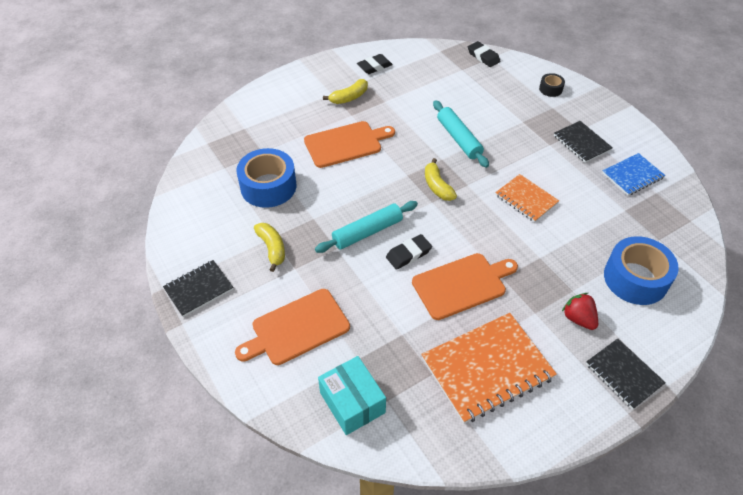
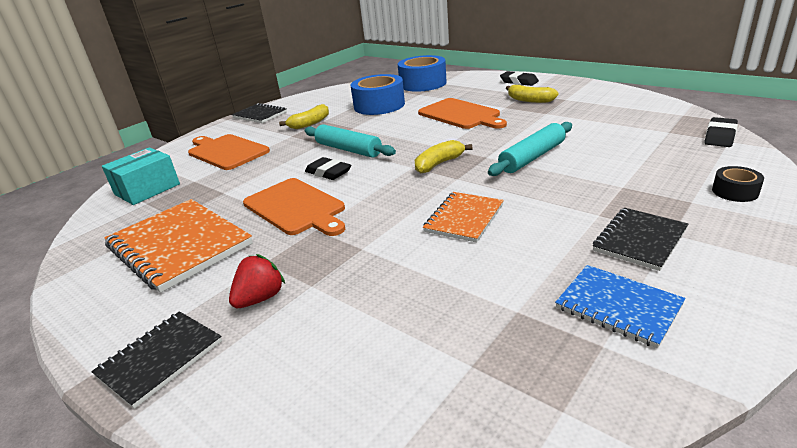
camera: 75 degrees right, 20 degrees down
(374, 66) = (595, 97): black eraser -> black eraser (519, 82)
(635, 278) = (357, 346): blue tape -> blue tape (423, 83)

